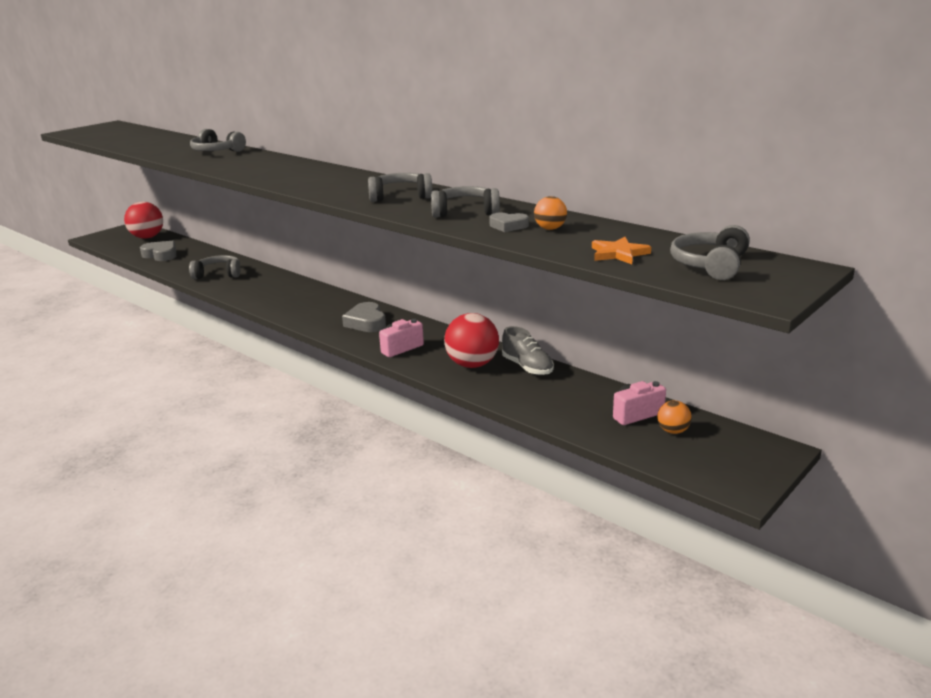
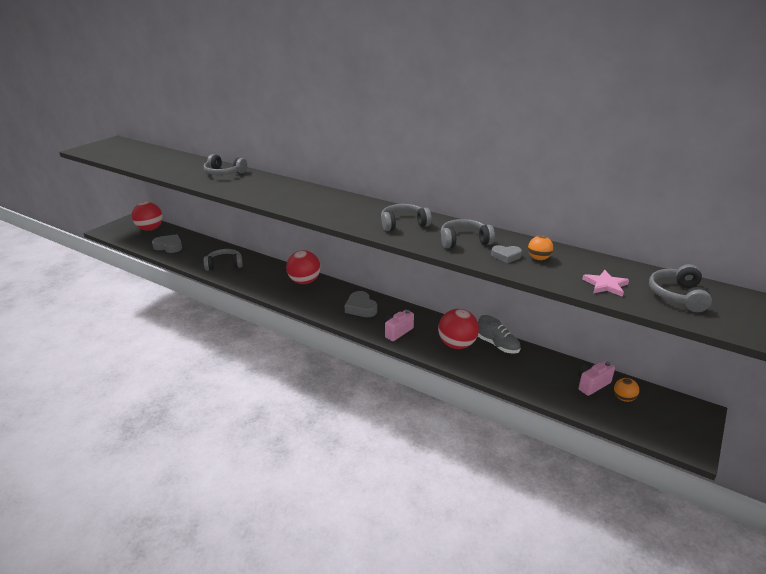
camera: 10 degrees left, 5 degrees up
(309, 294) = (304, 281): none -> red ball
(618, 254) = (605, 285): orange star -> pink star

